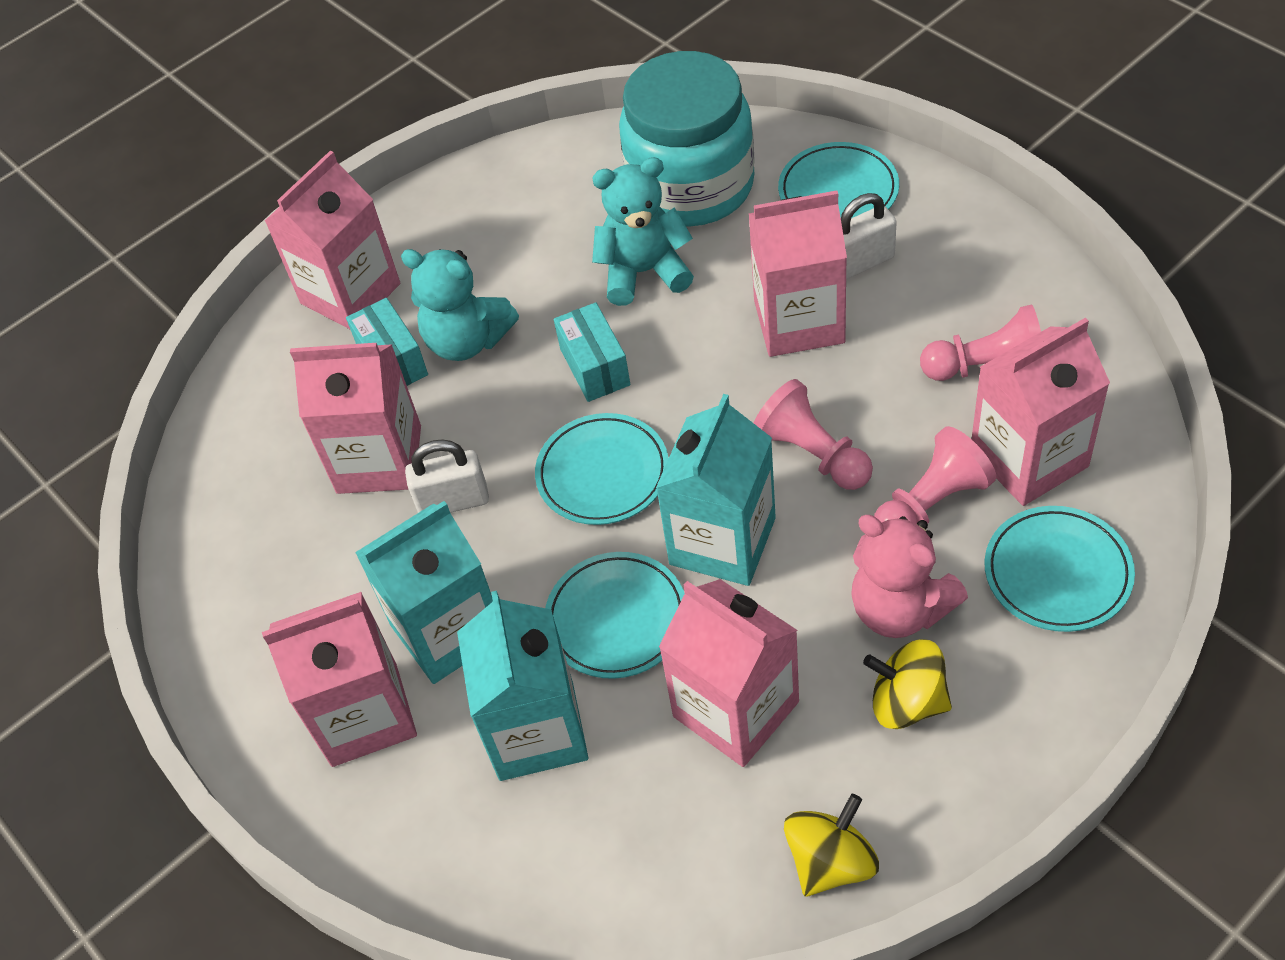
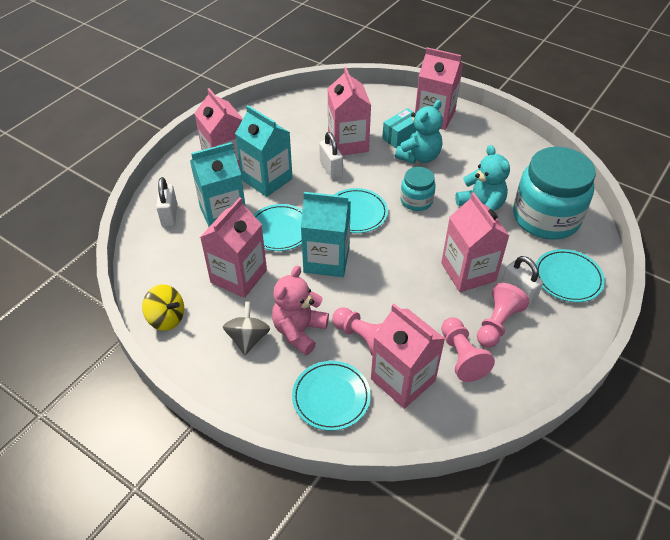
camera: 70 degrees right, 5 degrees down
(467, 341) = (419, 157): turquoise teddy bear -> turquoise teddy bear turned 150 degrees counterclockwise
(509, 851) = (169, 215): none -> white padlock
(595, 367) = (416, 200): turquoise box -> turquoise jar
(812, 454) = (384, 287): pink pawn -> pink pawn (497, 324)
(907, 702) = (248, 338): yellow spinning top -> grey spinning top

